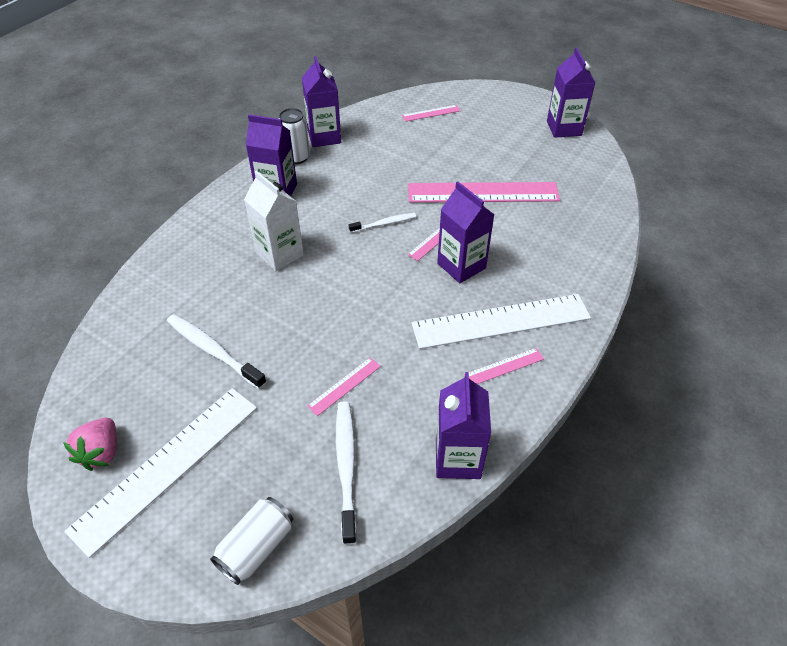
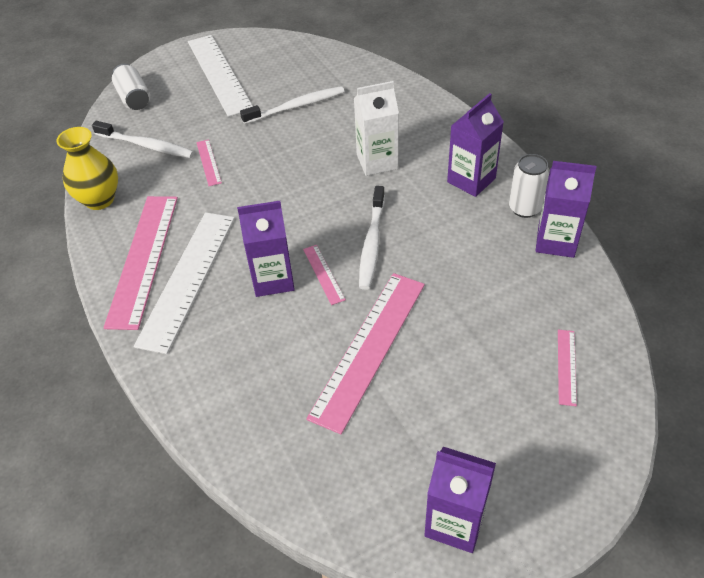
camera: 120 degrees right, 0 degrees up
(101, 452) = (252, 52): pink strawberry -> none
(384, 224) = (372, 243): white toothbrush -> white toothbrush, size x1.65
(458, 458) = (99, 200): purple carton -> yellow vase
(504, 367) = (143, 259): pink ruler -> pink ruler, size x2.26

